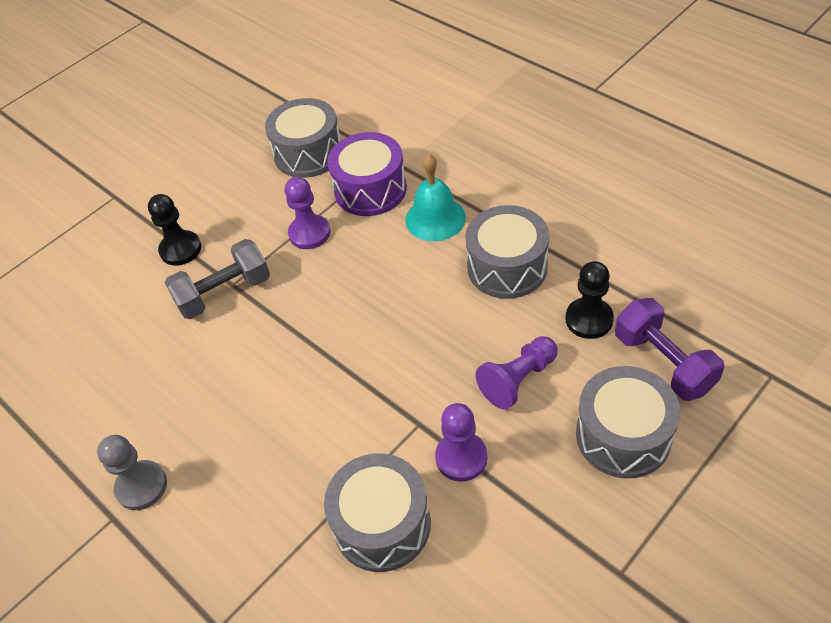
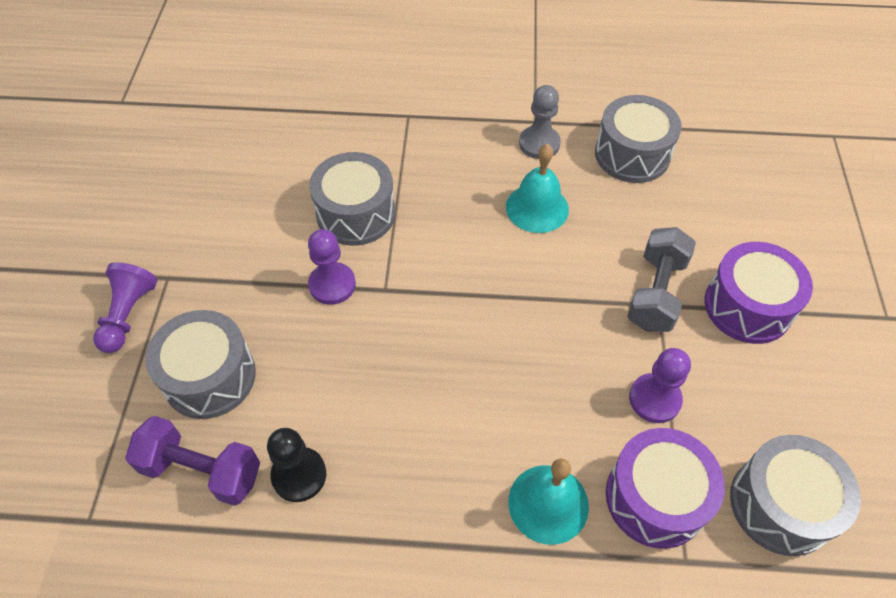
camera: 135 degrees right, 5 degrees up
(180, 249) = (747, 306): black pawn -> purple drum
(222, 418) = (537, 208): none -> turquoise bell
(507, 267) = (422, 487): grey drum -> grey drum (632, 154)
(518, 380) = (329, 372): purple pawn -> purple pawn (128, 315)

